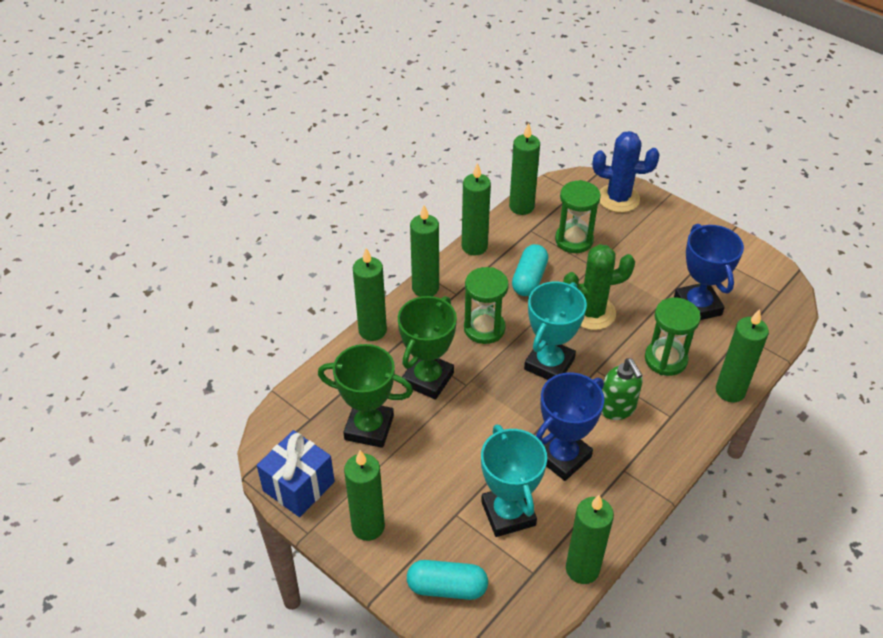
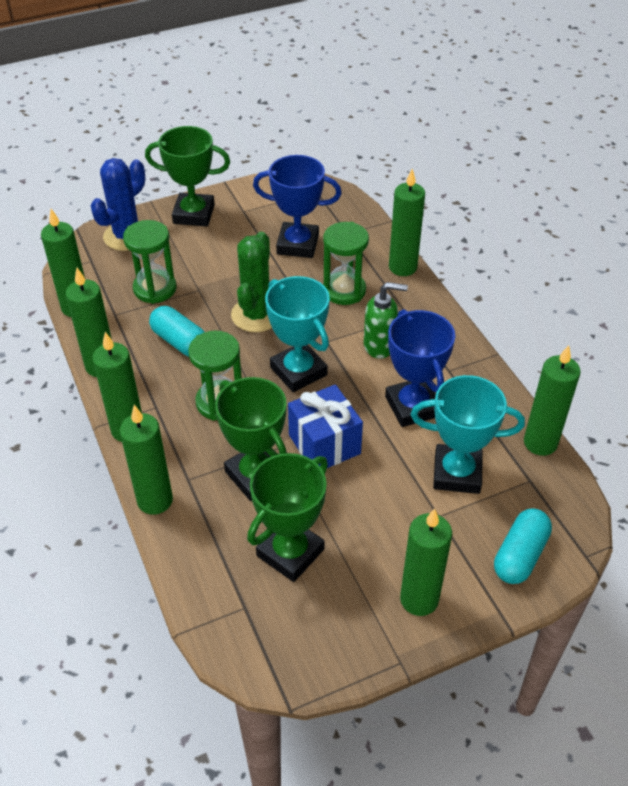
camera: 65 degrees left, 0 degrees up
(298, 486) = (333, 650): blue gift -> blue gift (324, 444)
(677, 225) = (194, 214): none -> green trophy

